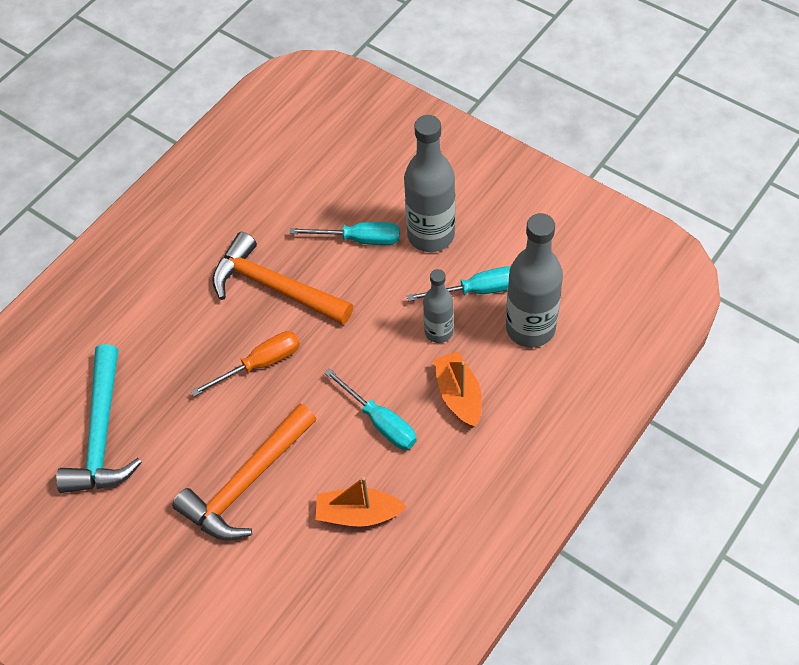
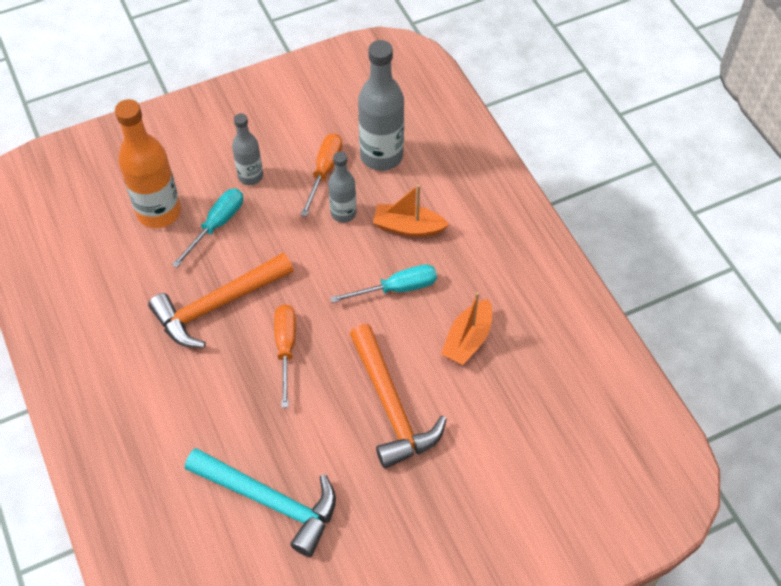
camera: 65 degrees left, 0 degrees up
(345, 189) = (159, 212): none -> orange bottle
(431, 235) = (250, 176): grey bottle -> grey bottle, size x0.58
(477, 290) = (324, 171): turquoise screwdriver -> orange screwdriver

